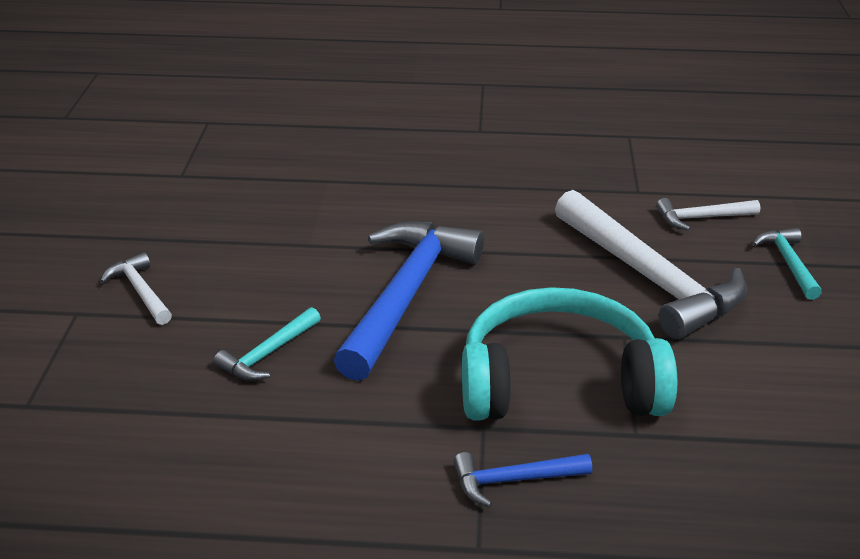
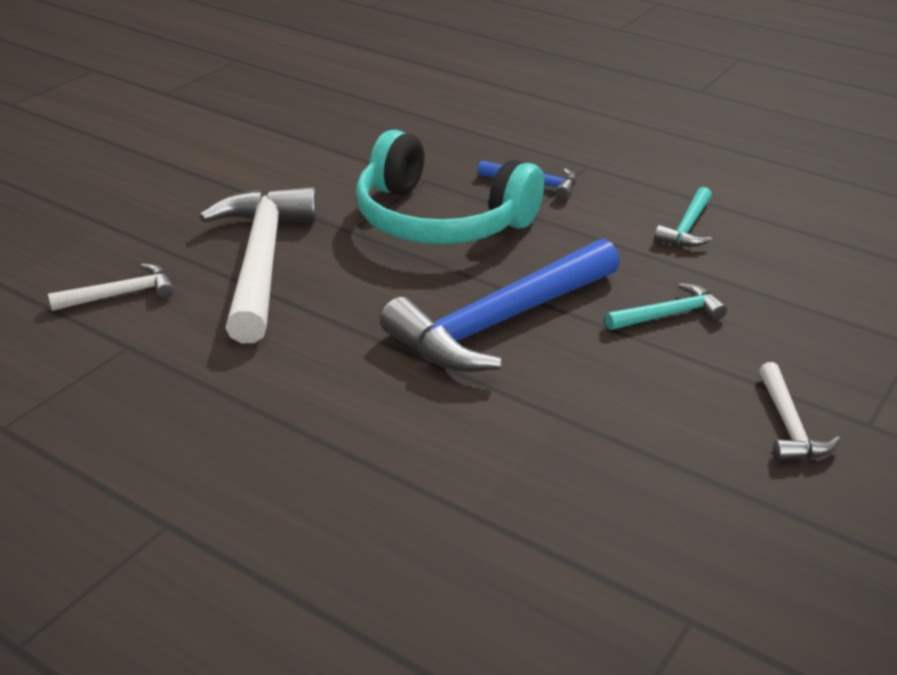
camera: 150 degrees left, 0 degrees up
(702, 218) = (121, 294): white hammer -> white hammer turned 45 degrees counterclockwise
(789, 263) = (128, 233): turquoise hammer -> turquoise hammer (687, 227)

